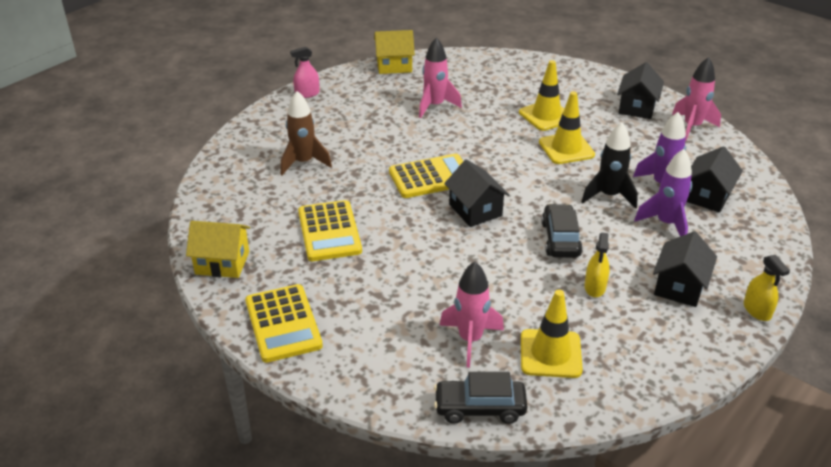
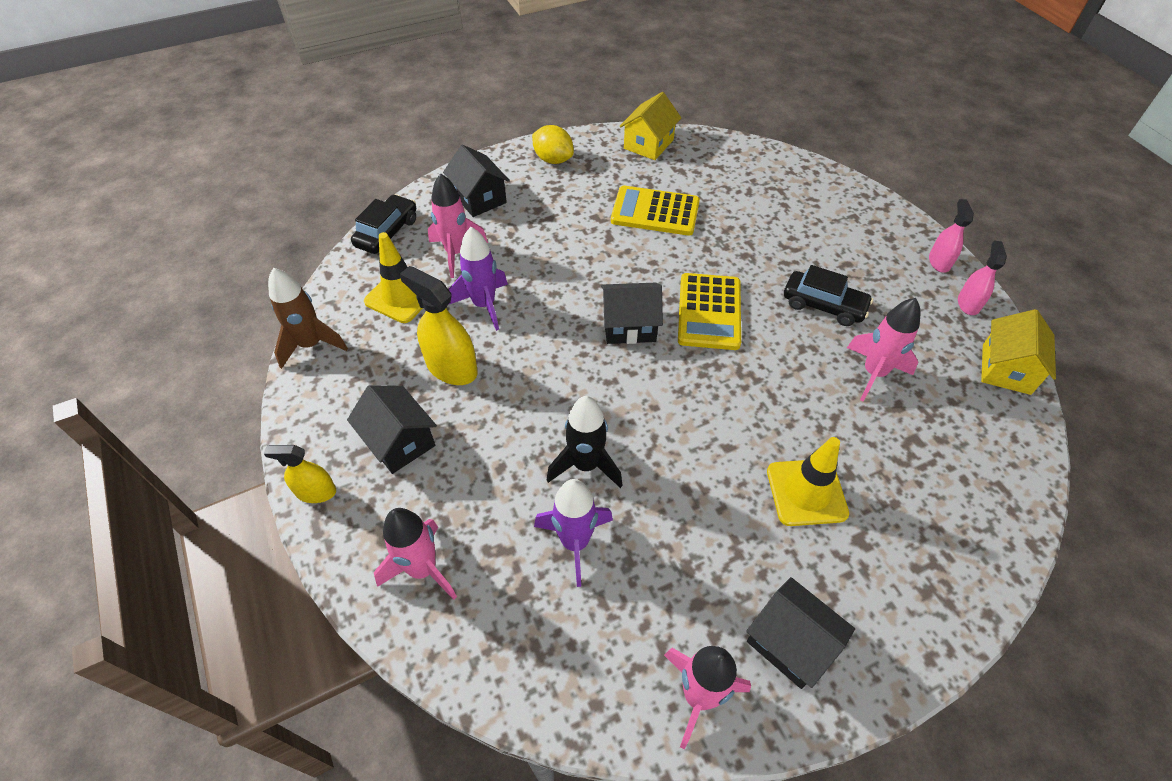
camera: 115 degrees right, 15 degrees up
(283, 323) = (553, 159): yellow calculator -> yellow lemon
(304, 163) = (782, 223): brown rocket -> brown rocket (311, 344)
(344, 81) = (968, 303): none -> pink spray bottle
(560, 239) = (538, 376): black car -> black car (823, 305)
(566, 148) = (710, 473): yellow traffic cone -> none
(595, 287) = (451, 368): yellow spray bottle -> yellow spray bottle, size x1.64
(666, 224) = (500, 495): purple rocket -> purple rocket (484, 305)
(707, 196) = (521, 585): black house -> black house (479, 198)
(743, 237) = (423, 569): none -> pink rocket

